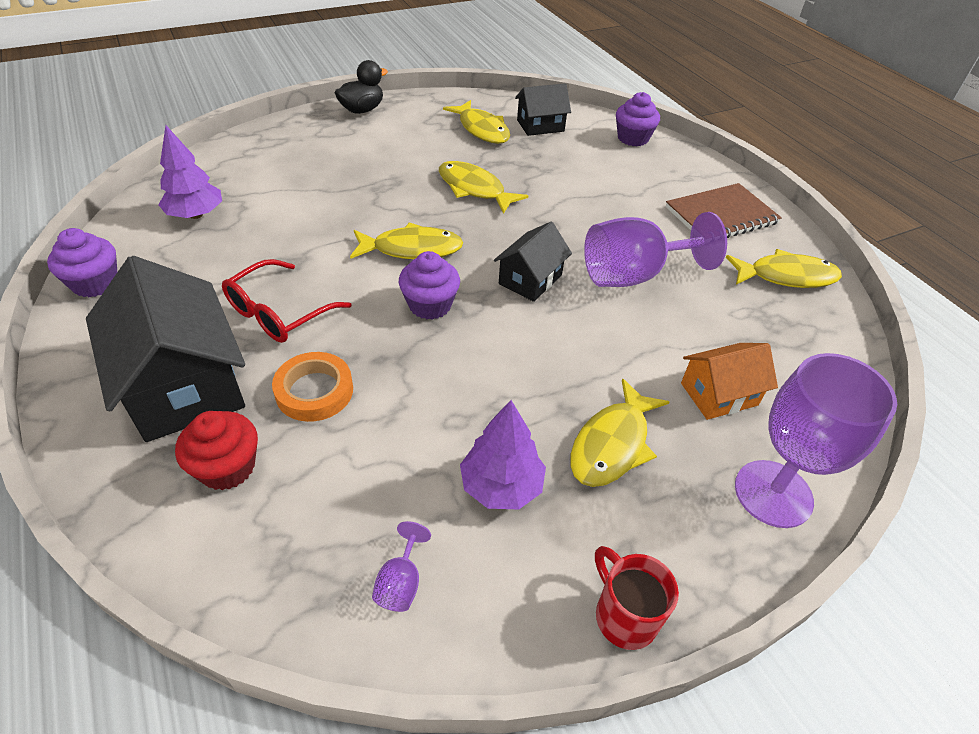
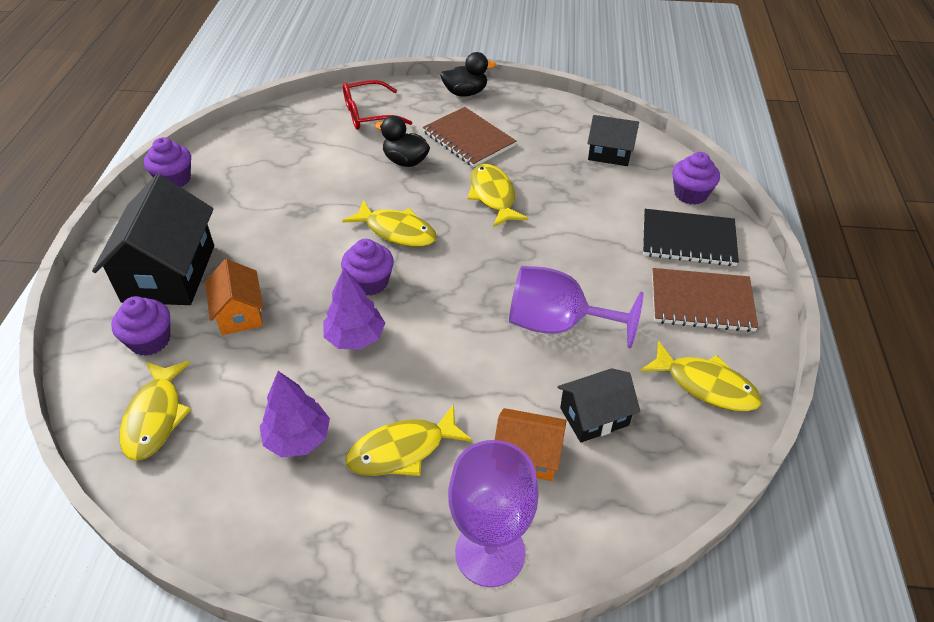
camera: 35 degrees right, 0 degrees up
(196, 215) = (272, 148): purple tree -> purple tree (355, 338)
(227, 467) = (150, 340): red cupcake -> purple cupcake
(278, 313) = (264, 246): red glasses -> red glasses (368, 114)
(314, 391) = (239, 313): orange tape -> orange house
(359, 184) = (405, 161): none -> black duck
(401, 583) = (183, 466): purple goblet -> none
(404, 148) = (468, 139): none -> brown notebook
(482, 129) = (551, 141): yellow fish -> yellow fish (155, 417)
(530, 279) = (465, 292): black house -> black house (594, 416)
(624, 616) = (295, 568): red mug -> none
(665, 173) = (688, 240): none -> black notebook

